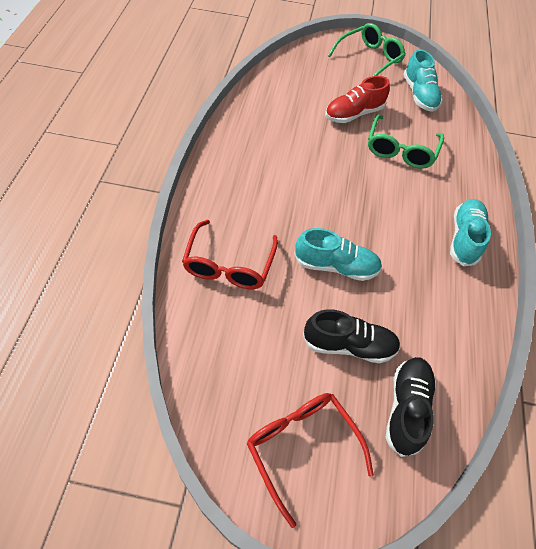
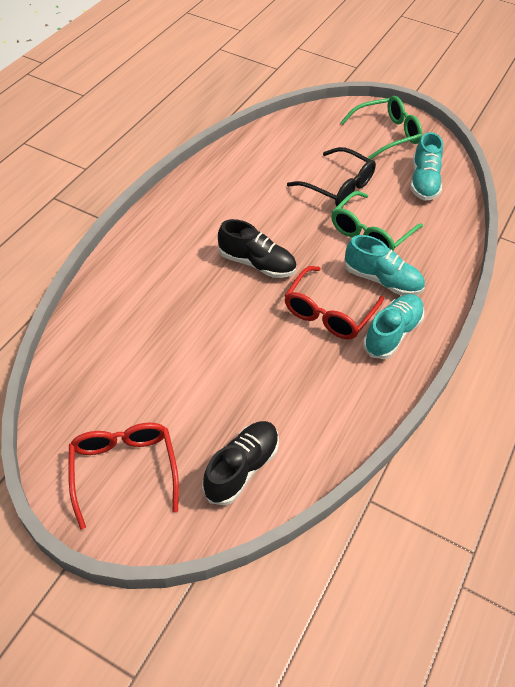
camera: 20 degrees right, 5 degrees down
(229, 265) = (135, 299): red glasses -> red glasses (328, 312)
(336, 266) = (240, 326): turquoise shoe -> turquoise shoe (382, 280)
(349, 345) = (214, 399): black shoe -> black shoe (256, 264)
(354, 114) = (338, 186): red shoe -> black glasses

